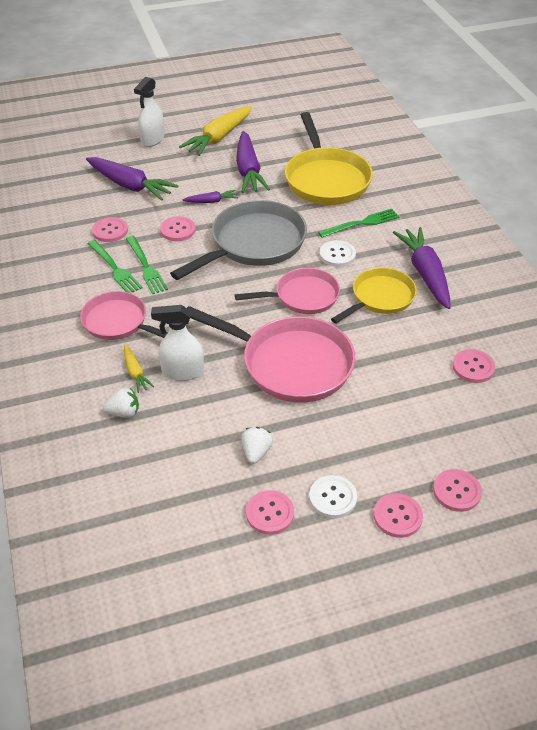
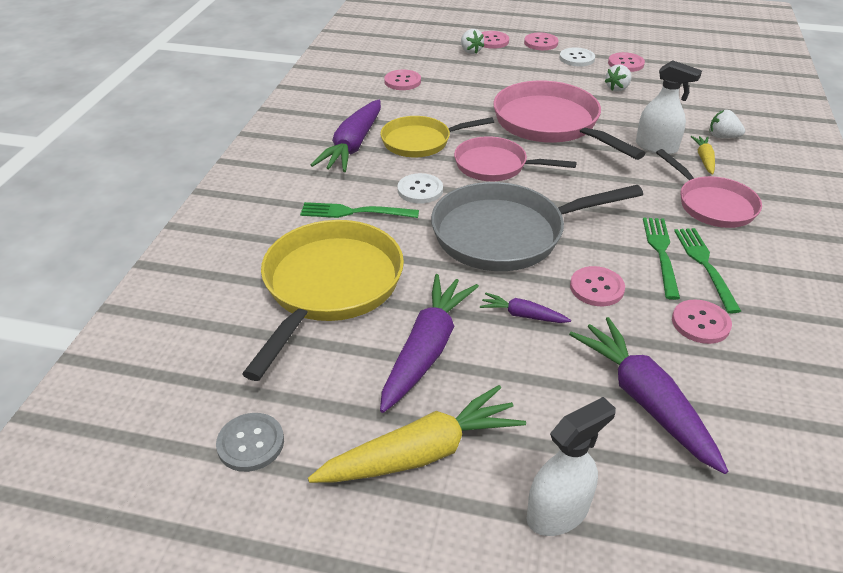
camera: 150 degrees left, 5 degrees down
(290, 119) = (250, 443): none -> grey button
(460, 455) = (470, 51): none -> white strawberry

